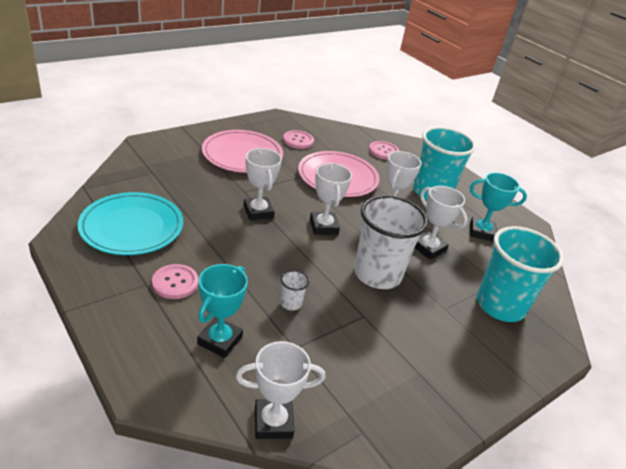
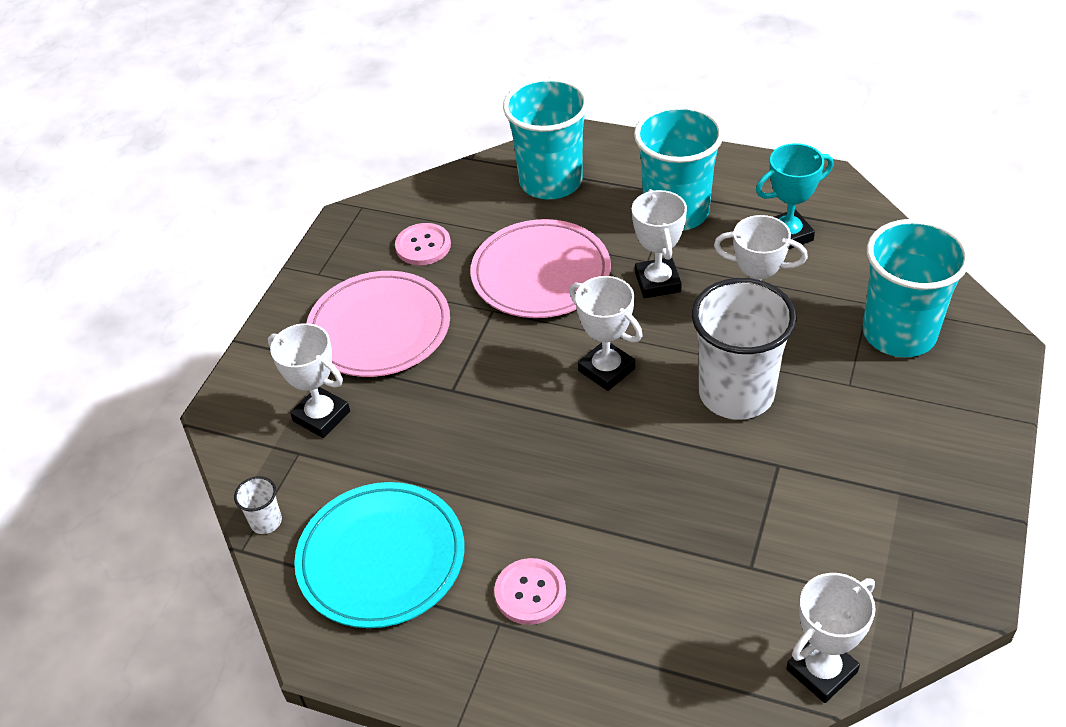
camera: 25 degrees left, 10 degrees up
(220, 340) = (665, 624): turquoise trophy -> none
(258, 211) = (506, 409): white trophy -> white trophy (321, 416)
(291, 303) = (687, 512): white cup -> white cup (266, 521)
(383, 151) = (551, 182): pink button -> turquoise cup

